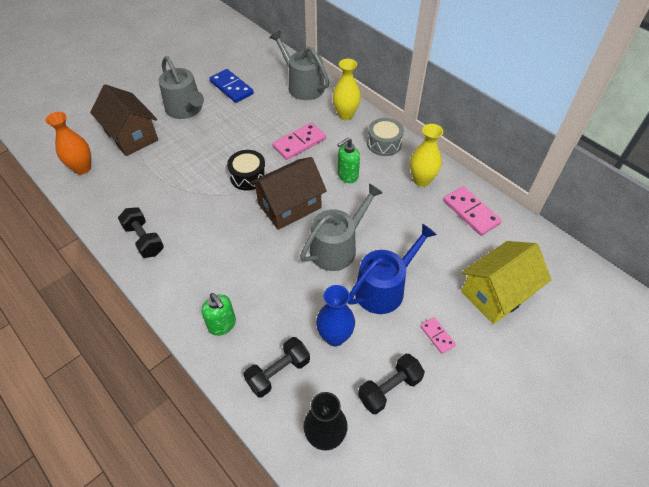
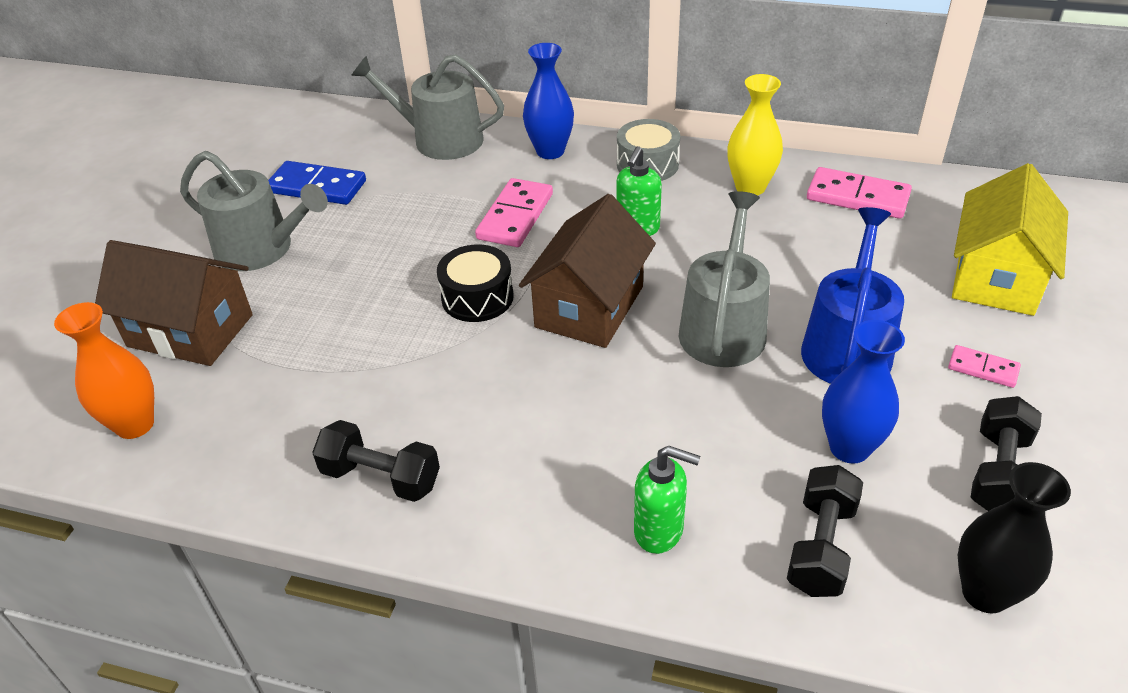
camera: 30 degrees left, 10 degrees down
(345, 115) = (550, 151): yellow vase -> blue vase

